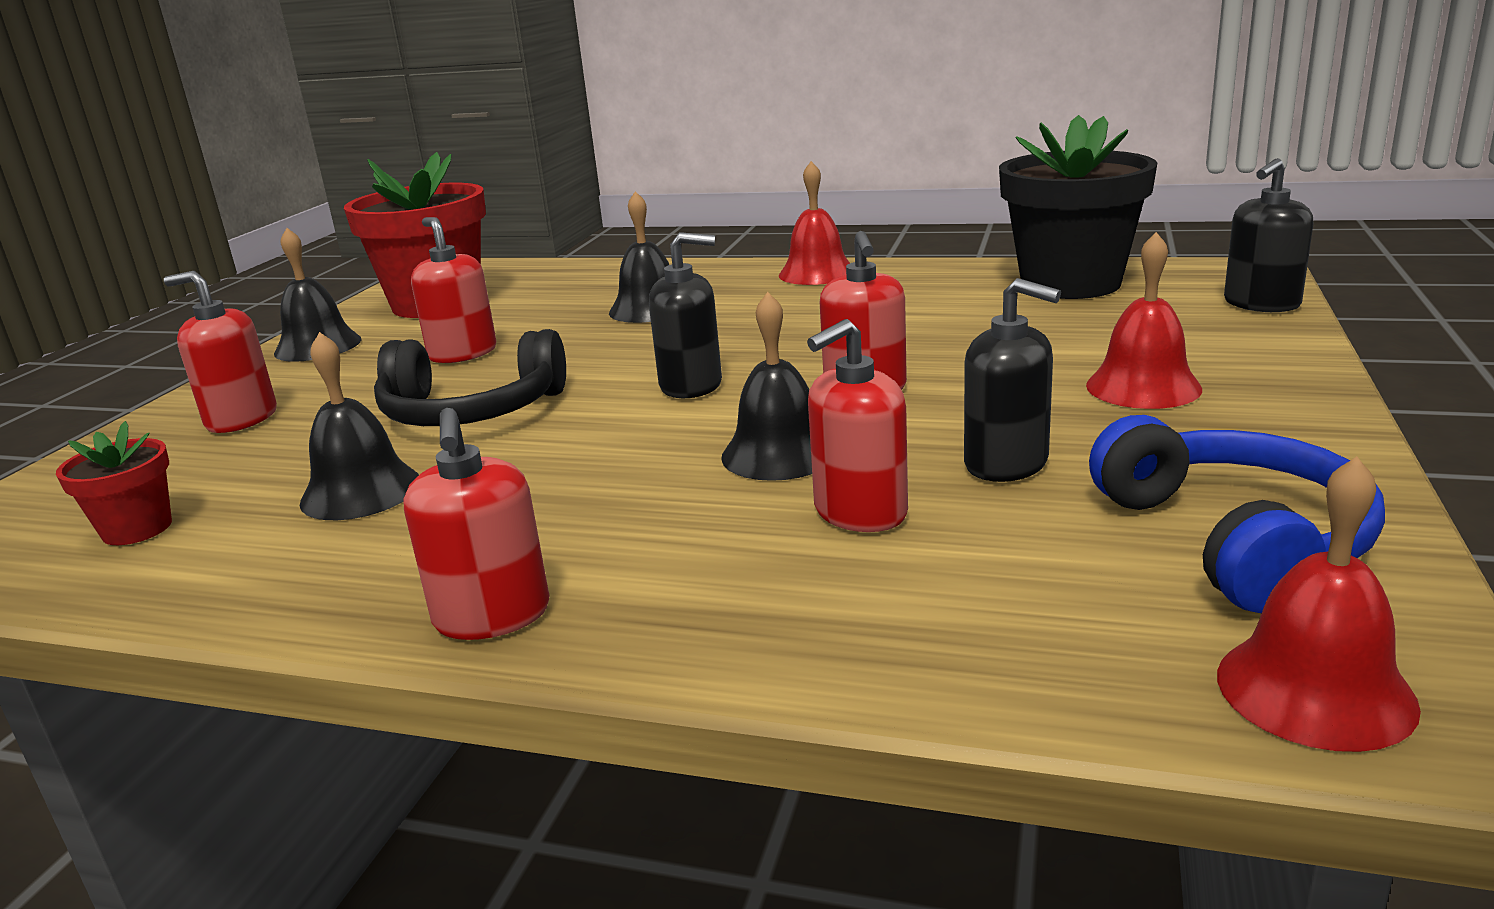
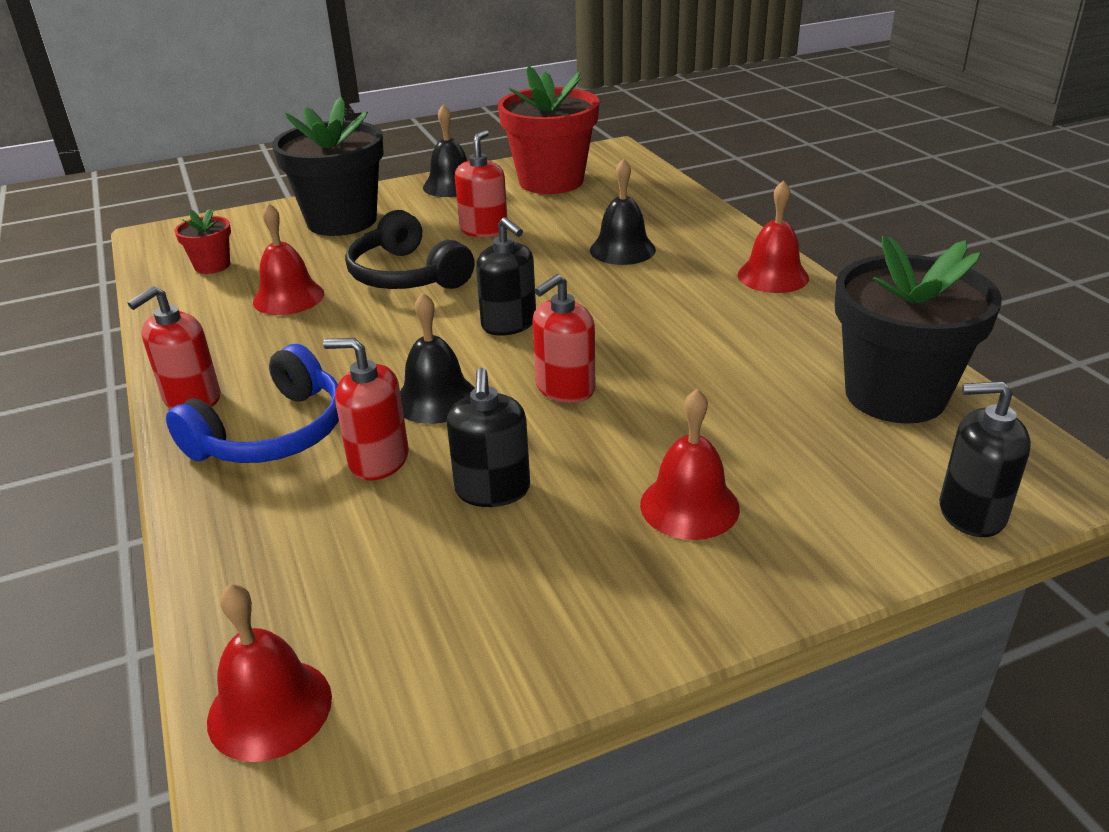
camera: 50 degrees right, 10 degrees up
(241, 419) = (342, 221): red soap dispenser -> black flower pot
(361, 491) = (288, 297): black bell -> red bell
(1235, 539) = (450, 625): blue headphones -> blue headphones (273, 433)

